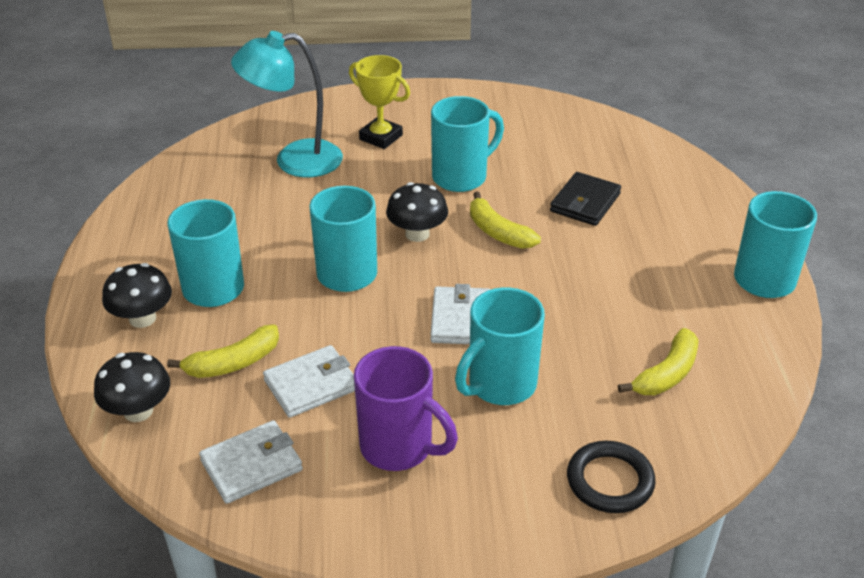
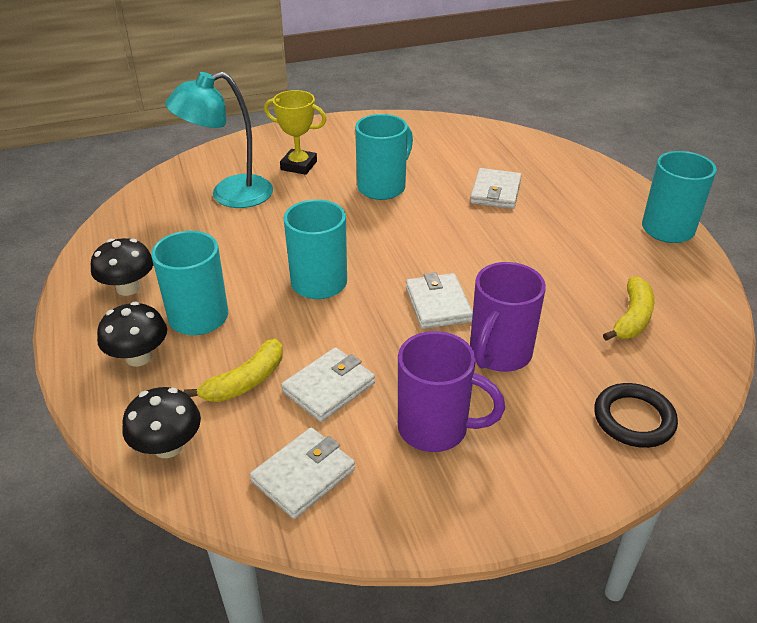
camera: 15 degrees left, 0 degrees up
(417, 234) = (366, 239): black mushroom -> black mushroom (128, 288)
(498, 232) = (435, 226): yellow banana -> none
(500, 385) = (499, 354): turquoise mug -> purple mug
(585, 202) = (495, 192): black wallet -> white wallet

